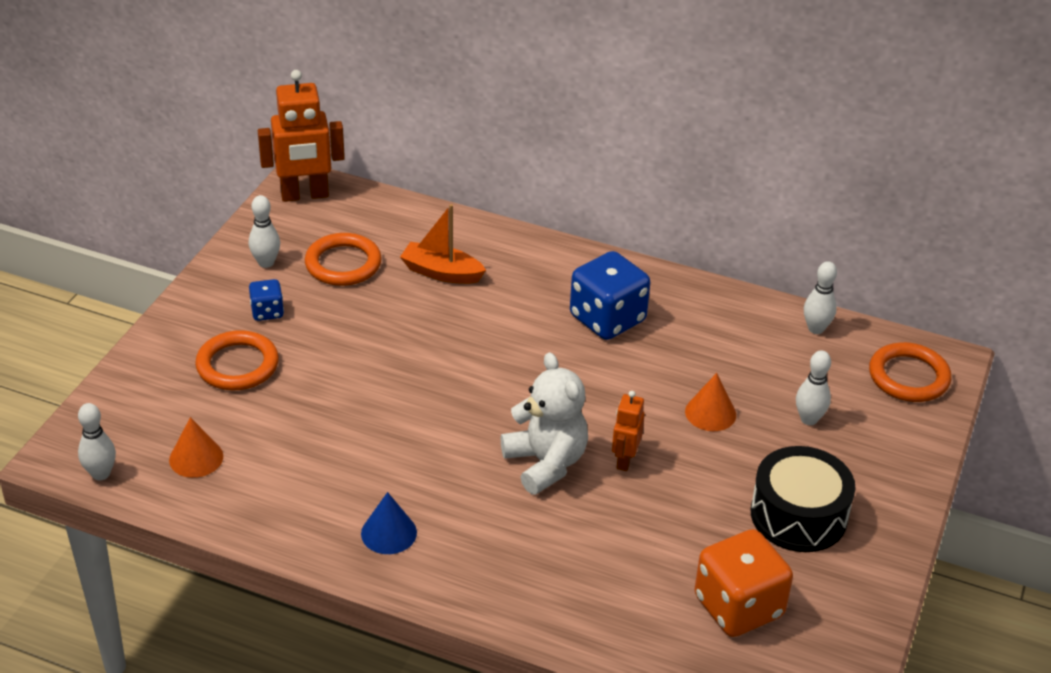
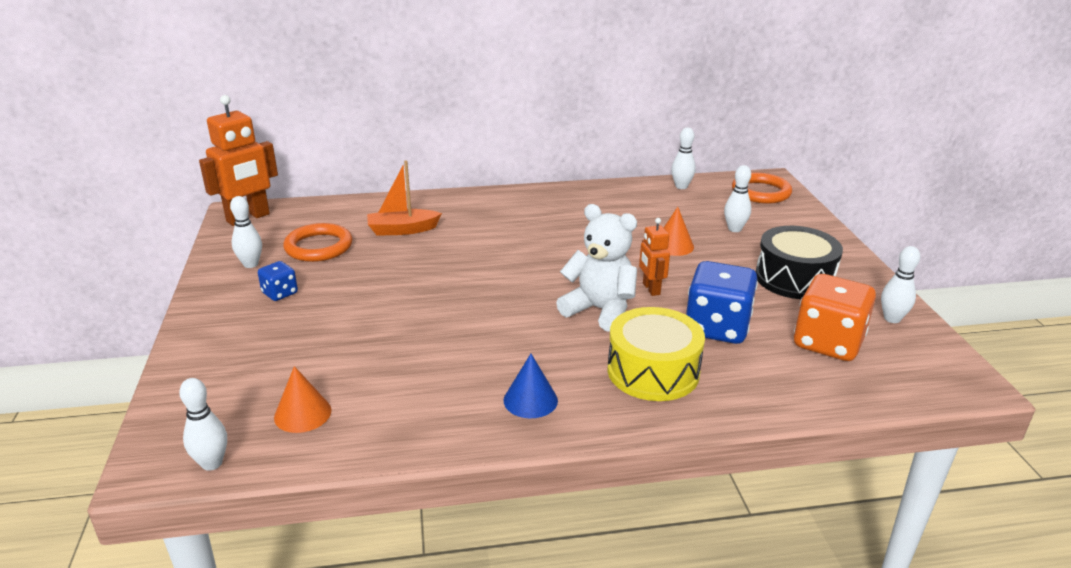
camera: 30 degrees left, 10 degrees down
(237, 365) = (284, 335): orange ring -> none
(527, 555) = (653, 371): none -> yellow drum
(607, 319) = (548, 220): blue dice -> blue dice (717, 328)
(846, 613) = (892, 319): none -> white bowling pin

